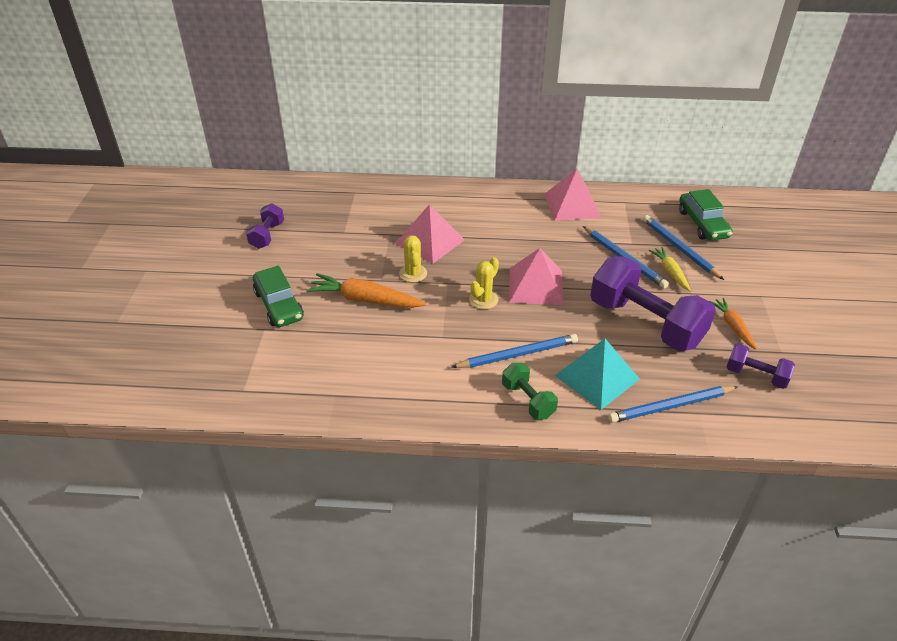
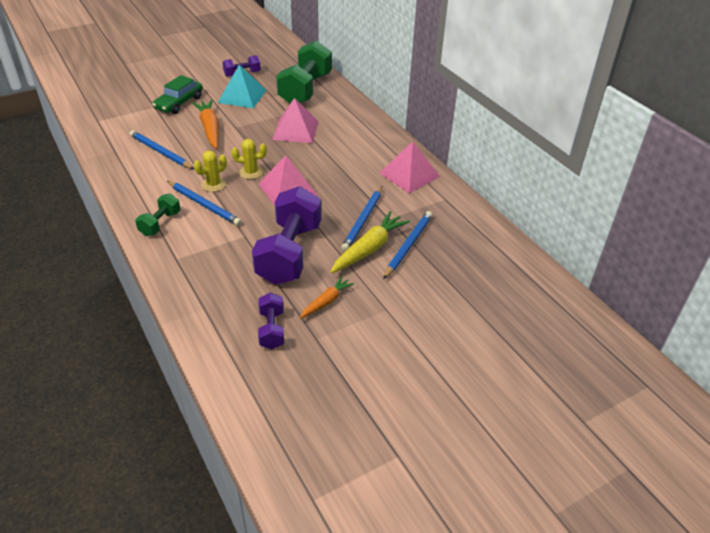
camera: 55 degrees right, 0 degrees up
(354, 205) = (305, 89): none -> green dumbbell
(413, 273) = (253, 136): yellow cactus -> yellow cactus (213, 184)
(597, 377) = (207, 247): turquoise pyramid -> turquoise pyramid (242, 96)
(670, 272) = (369, 249): yellow carrot -> yellow carrot, size x1.69
(671, 406) = (200, 291): blue pencil -> blue pencil (160, 152)
(702, 224) = (460, 249): green car -> none

